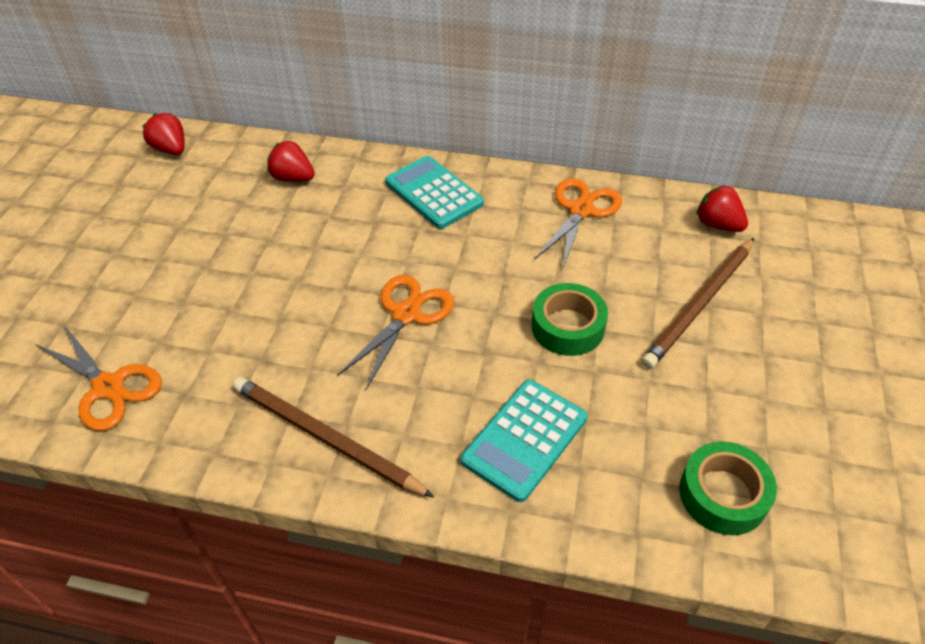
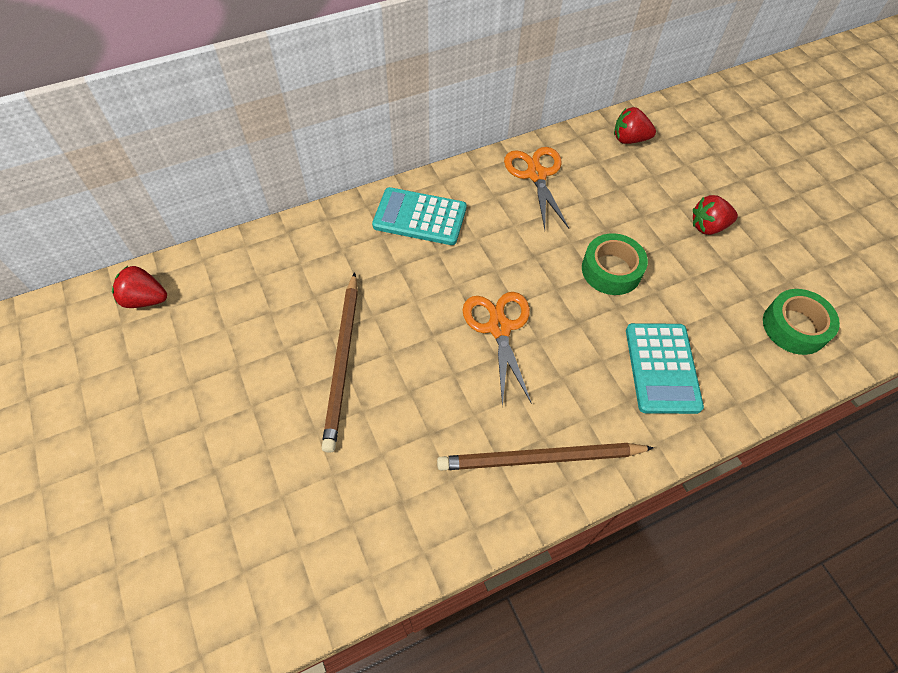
camera: 40 degrees left, 10 degrees up
(108, 387) = (332, 540): orange scissors -> none
(293, 178) = (292, 266): red strawberry -> red strawberry (708, 226)
(699, 304) = (671, 205): brown pencil -> brown pencil (342, 362)

